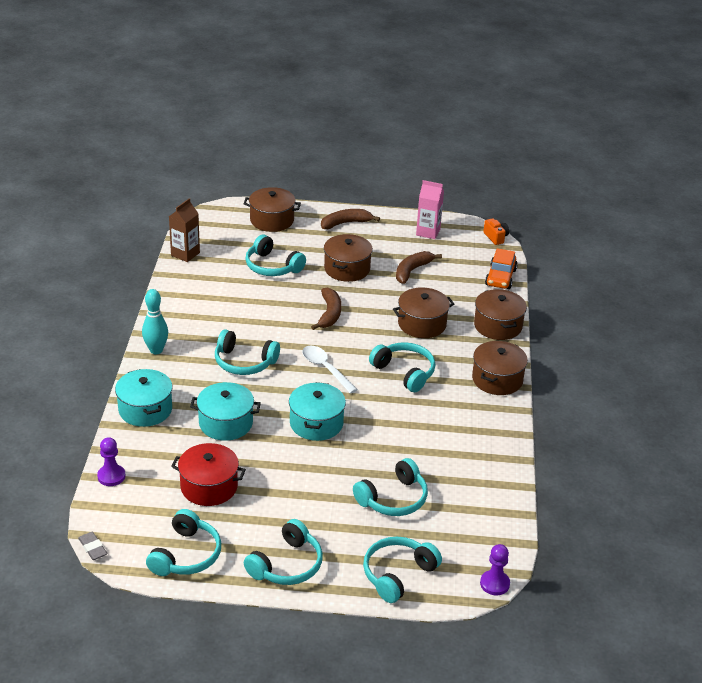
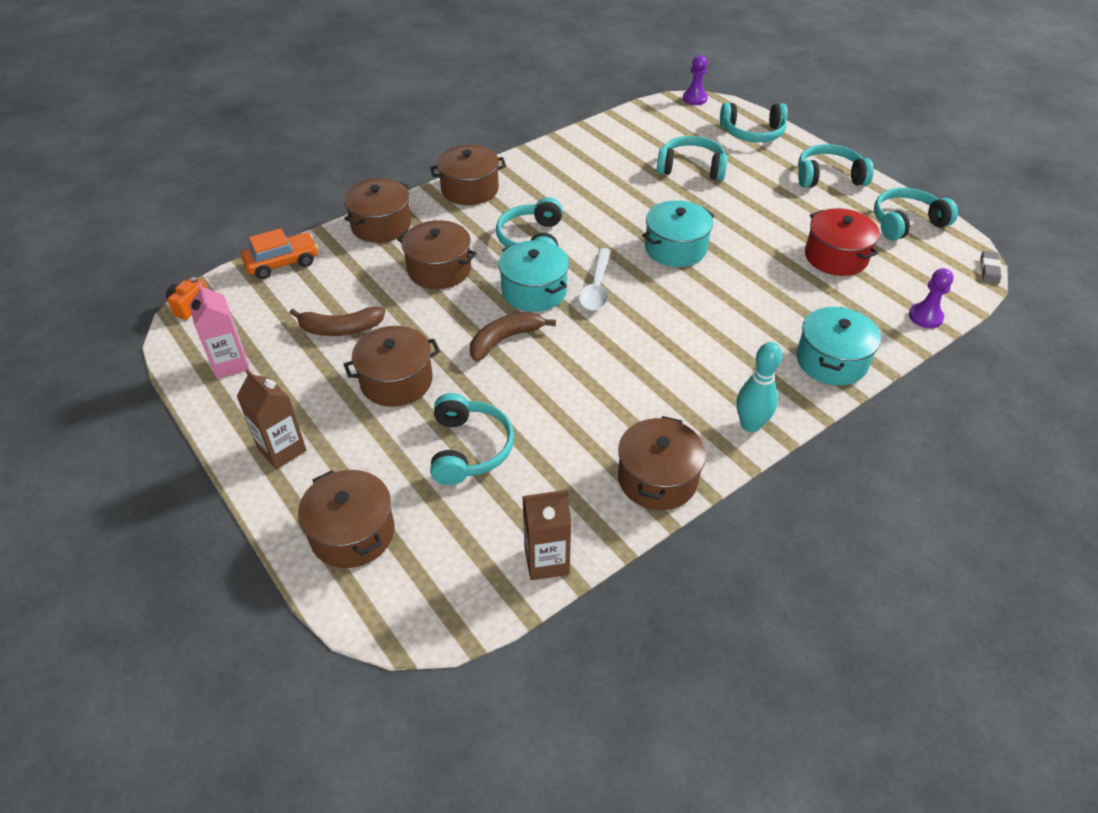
camera: 130 degrees left, 10 degrees up
(175, 304) = (657, 479): none -> brown pot
(226, 423) = (760, 298): turquoise pot -> turquoise pot (534, 291)
(244, 362) = (667, 345): turquoise headphones -> none
(345, 223) = (282, 450): brown banana -> brown carton

